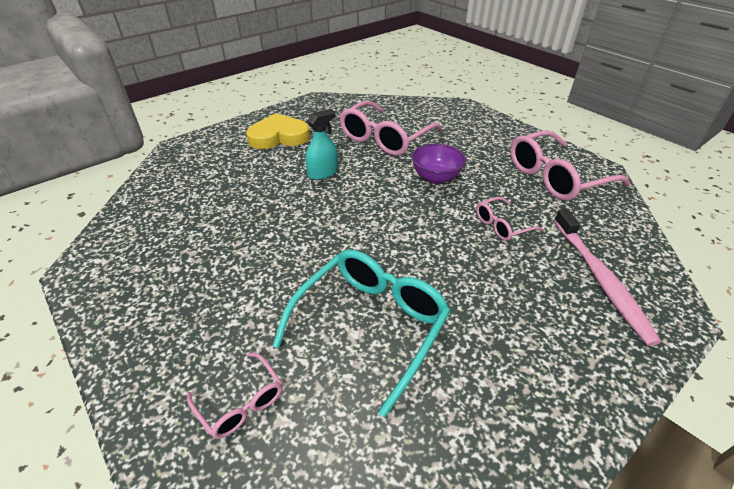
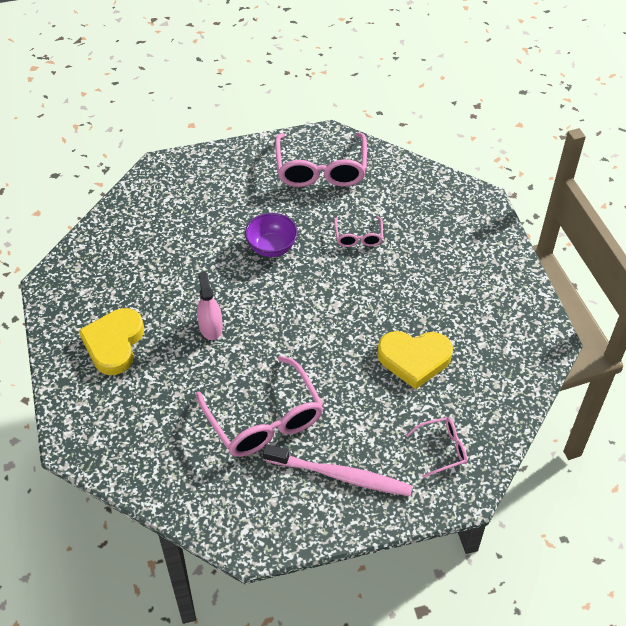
camera: 65 degrees left, 10 degrees up
(323, 173) = (210, 327): turquoise spray bottle -> pink spray bottle
(370, 325) = (414, 359): turquoise glasses -> yellow heart
(385, 138) = (181, 255): pink glasses -> pink glasses (264, 419)
(600, 279) = (439, 216): pink toothbrush -> pink toothbrush (340, 476)

